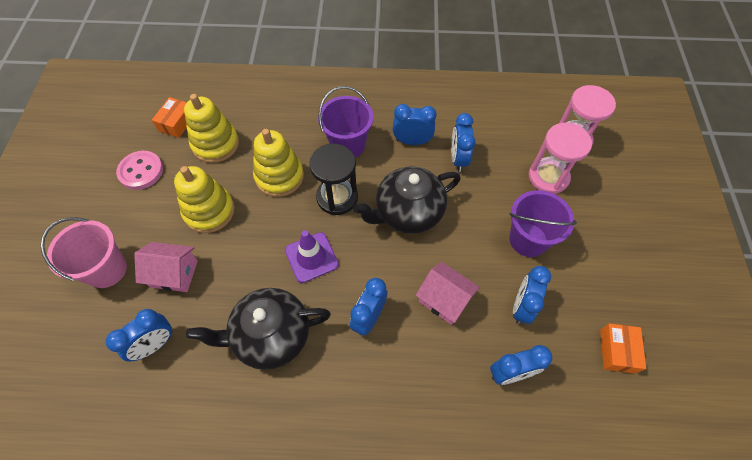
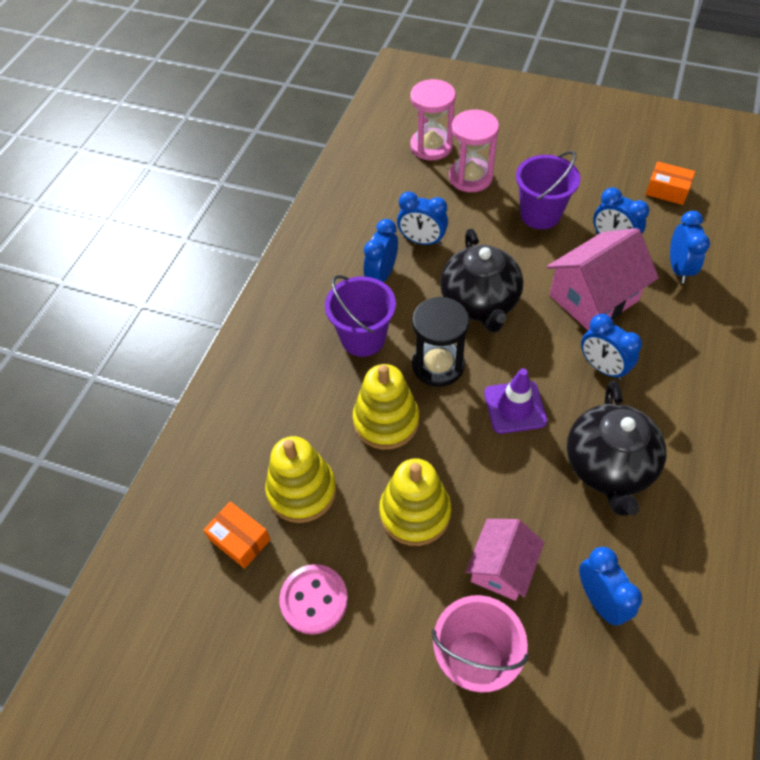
camera: 70 degrees left, 5 degrees down
(444, 299) = (593, 298): pink house -> pink house, size x1.56

